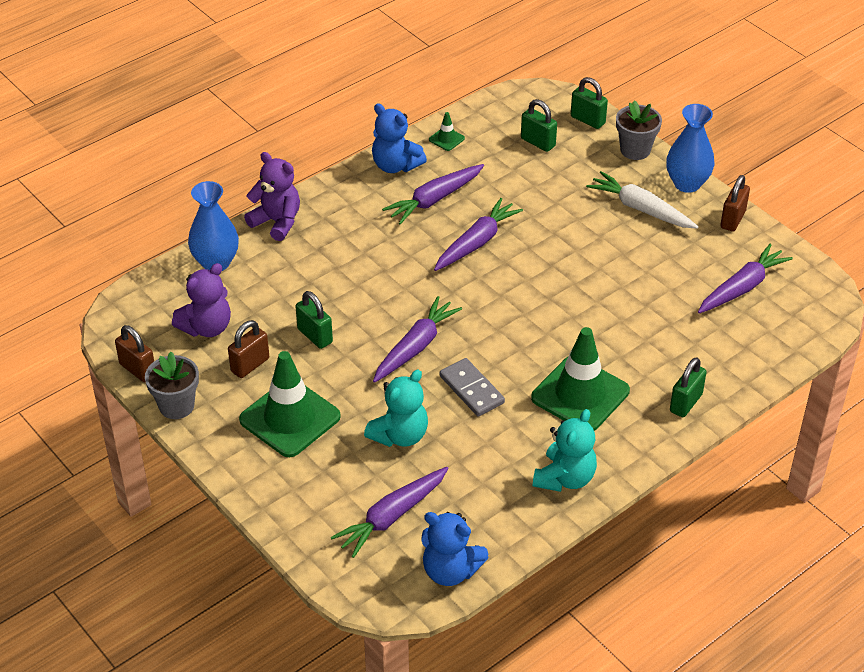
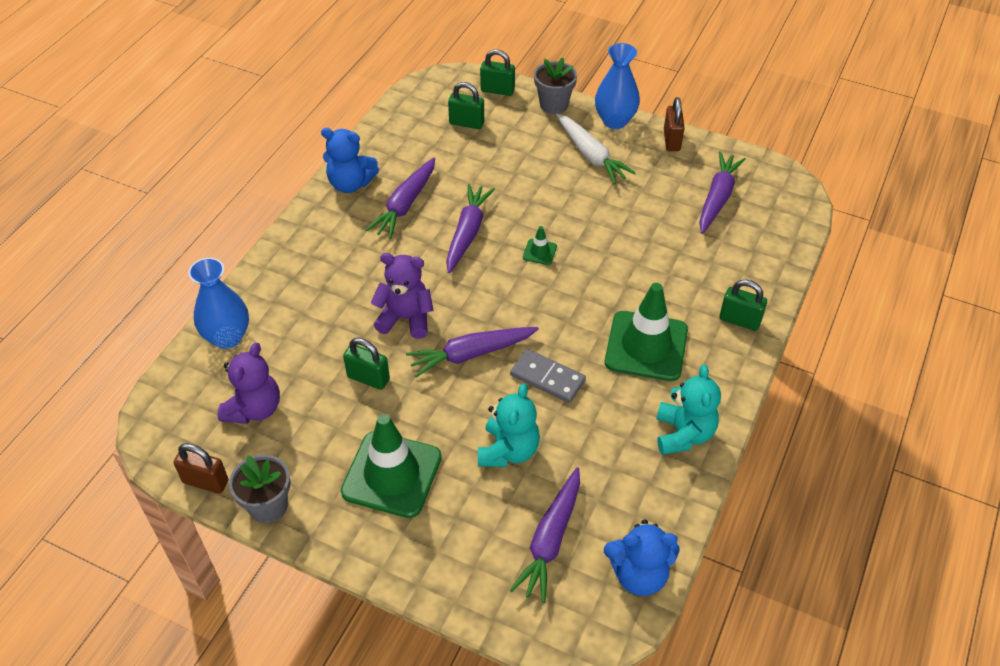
camera: 25 degrees left, 5 degrees up
(250, 365) = (320, 433): brown padlock -> none
(277, 222) = (267, 275): purple teddy bear -> purple teddy bear (405, 318)
(415, 347) = (471, 354): purple carrot -> purple carrot turned 120 degrees counterclockwise
(446, 139) = (383, 144): green traffic cone -> green traffic cone (539, 252)
(641, 209) = (591, 155): white carrot -> white carrot turned 135 degrees counterclockwise
(686, 403) = (739, 320): green padlock -> green padlock turned 75 degrees counterclockwise

